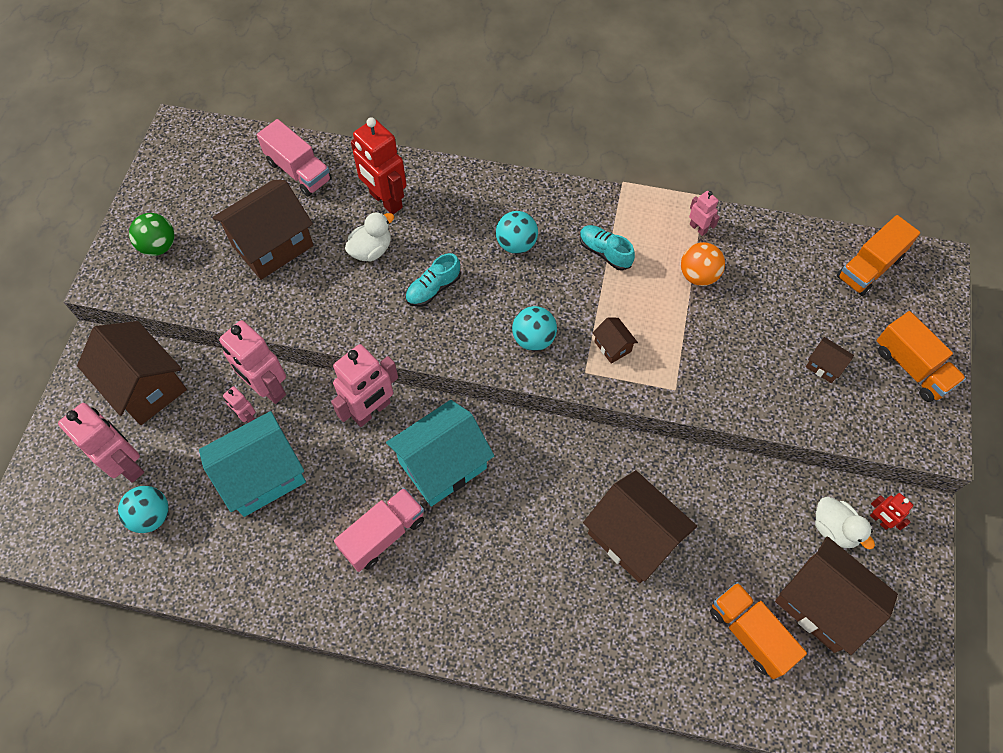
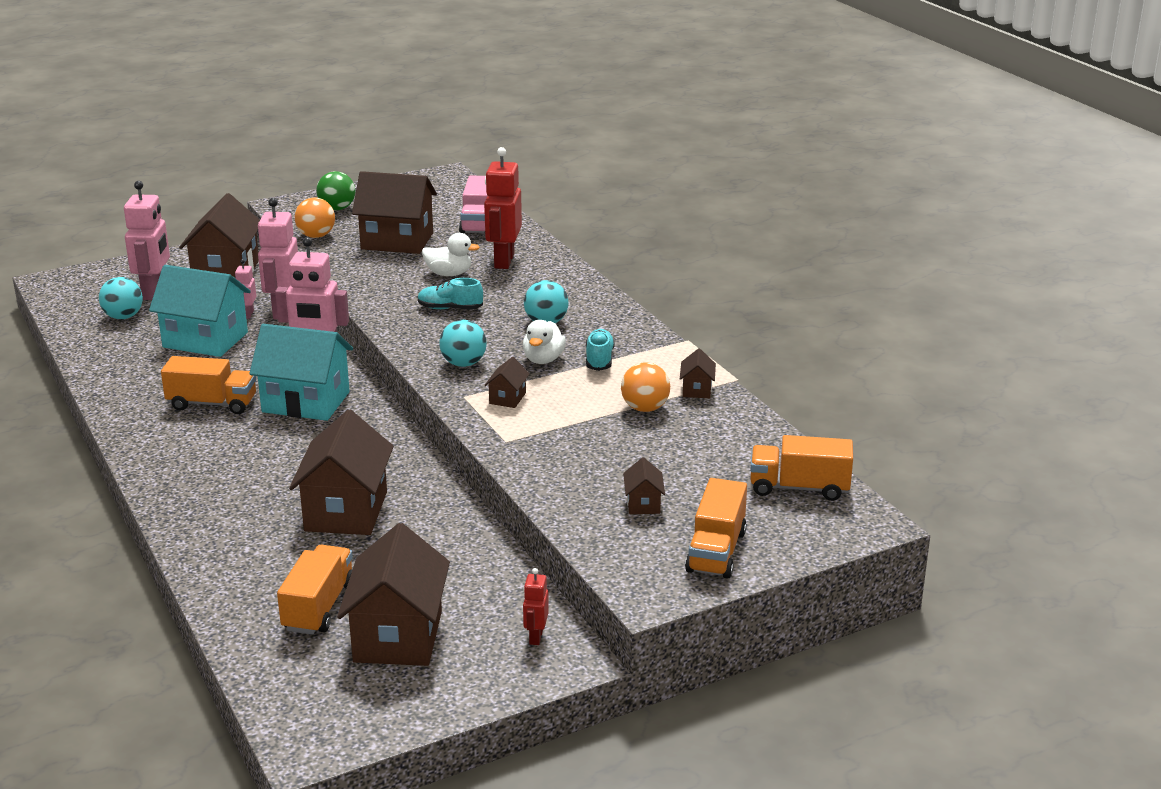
camera: 50 degrees right, 35 degrees down
(199, 294) = (316, 236): none -> orange ball
(383, 534) = (212, 404): pink truck -> orange truck
(698, 228) = (697, 390): pink robot -> brown house
(834, 529) = (491, 613): white duck -> white duck (543, 359)

